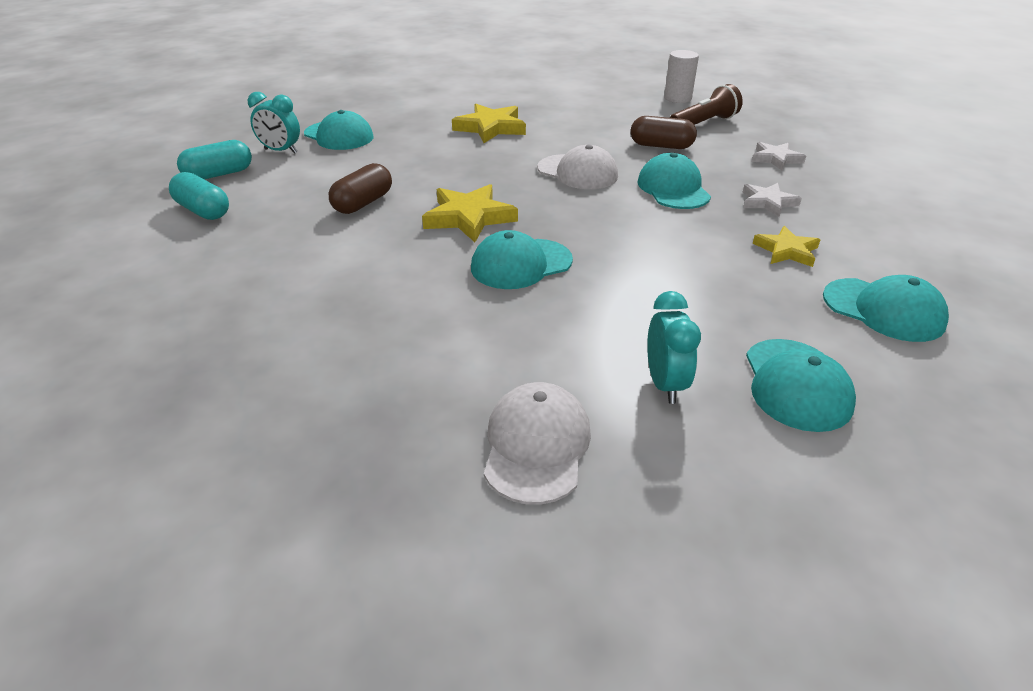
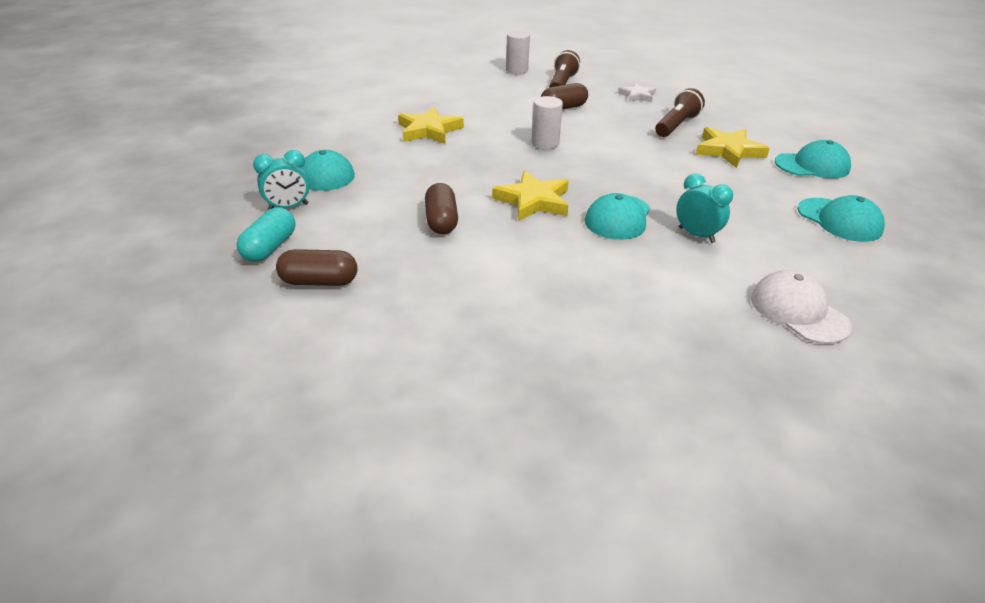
camera: 40 degrees left, 0 degrees up
(203, 211) = (319, 281): turquoise capsule -> brown capsule
(577, 172) = (545, 143): white cap -> white cylinder
(665, 384) = (794, 248): turquoise clock -> turquoise clock (696, 235)
(673, 188) = (616, 134): turquoise cap -> none
(767, 202) = (676, 125): white star -> brown flashlight
(786, 251) = (728, 151): yellow star -> yellow star, size x1.57

